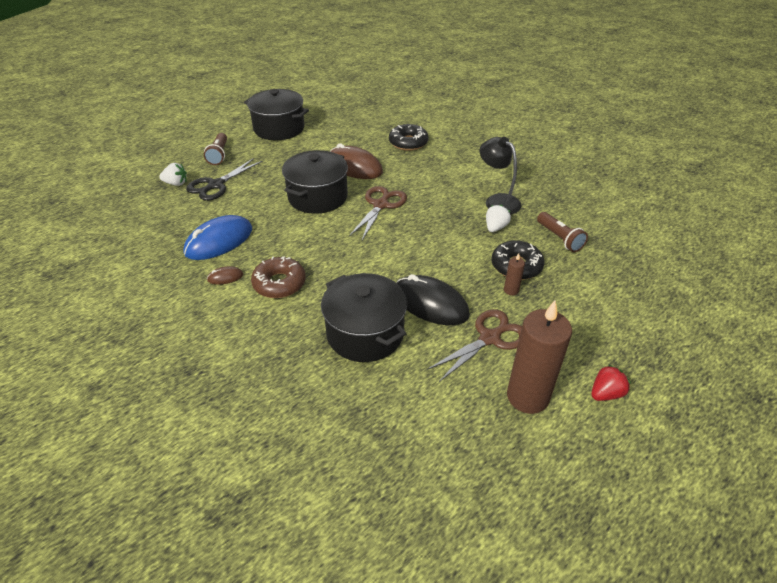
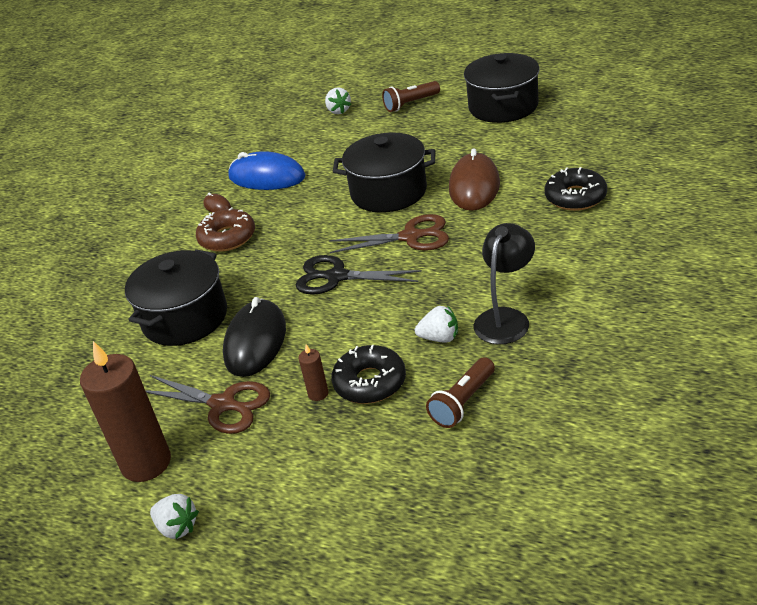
camera: 70 degrees right, 5 degrees down
(216, 185) = (355, 130): black scissors -> black scissors (337, 277)
(605, 394) = (177, 527): red strawberry -> white strawberry

